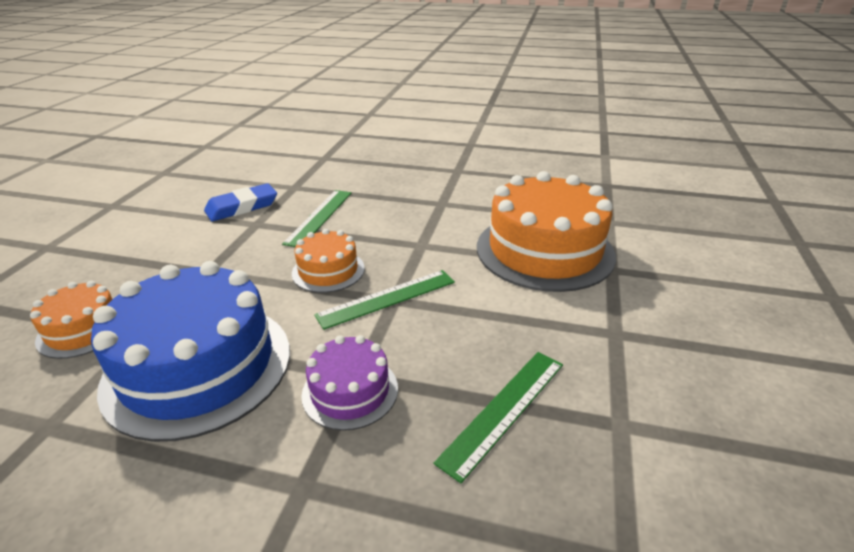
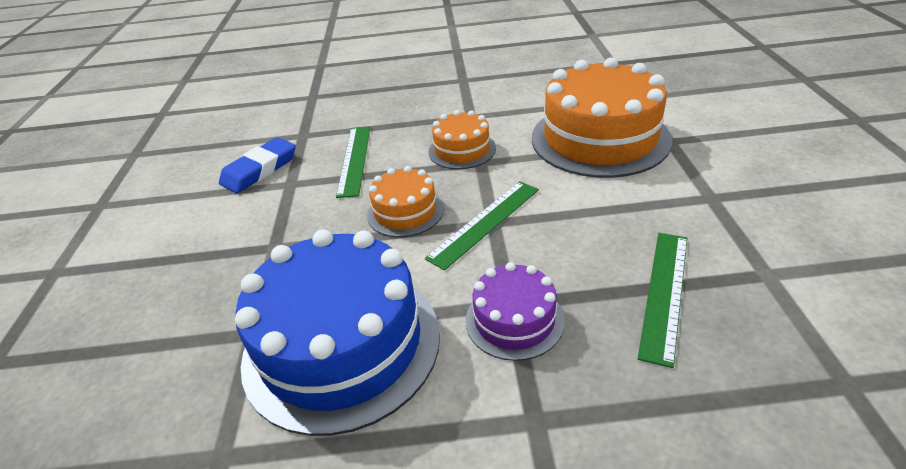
camera: 15 degrees left, 5 degrees up
(83, 329) = (178, 346): orange cake -> orange cake (462, 150)

